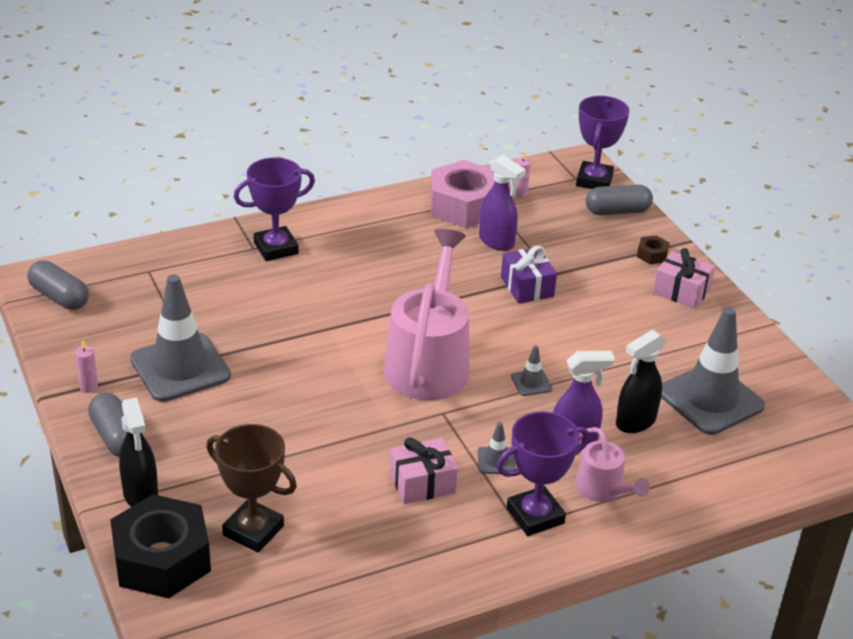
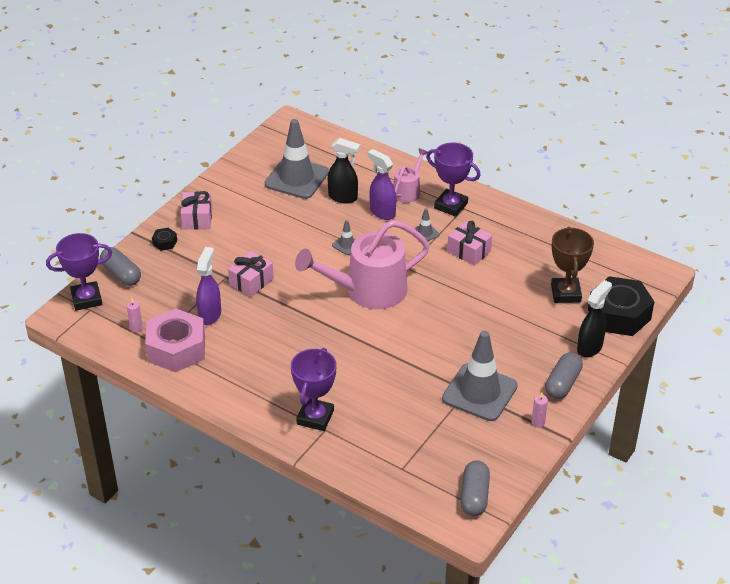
camera: 120 degrees left, 5 degrees up
(276, 248) = (315, 417): purple trophy -> purple trophy turned 75 degrees clockwise
(527, 287) = (251, 281): purple gift -> pink gift
(652, 255) = (165, 242): brown nut -> black nut

